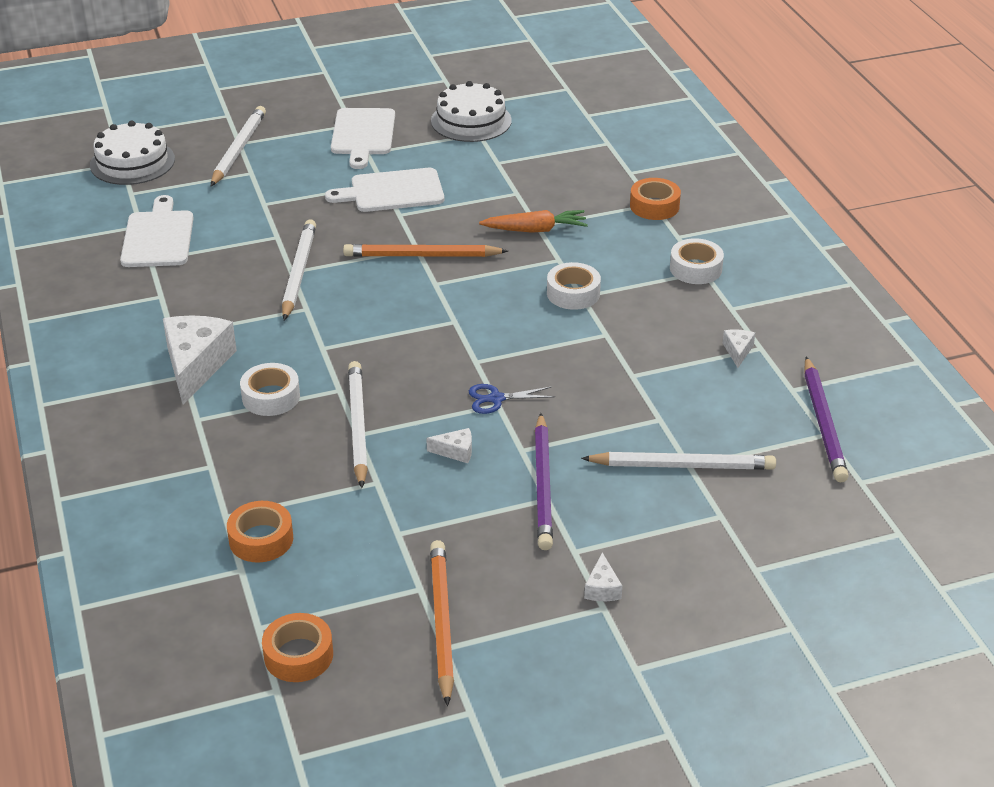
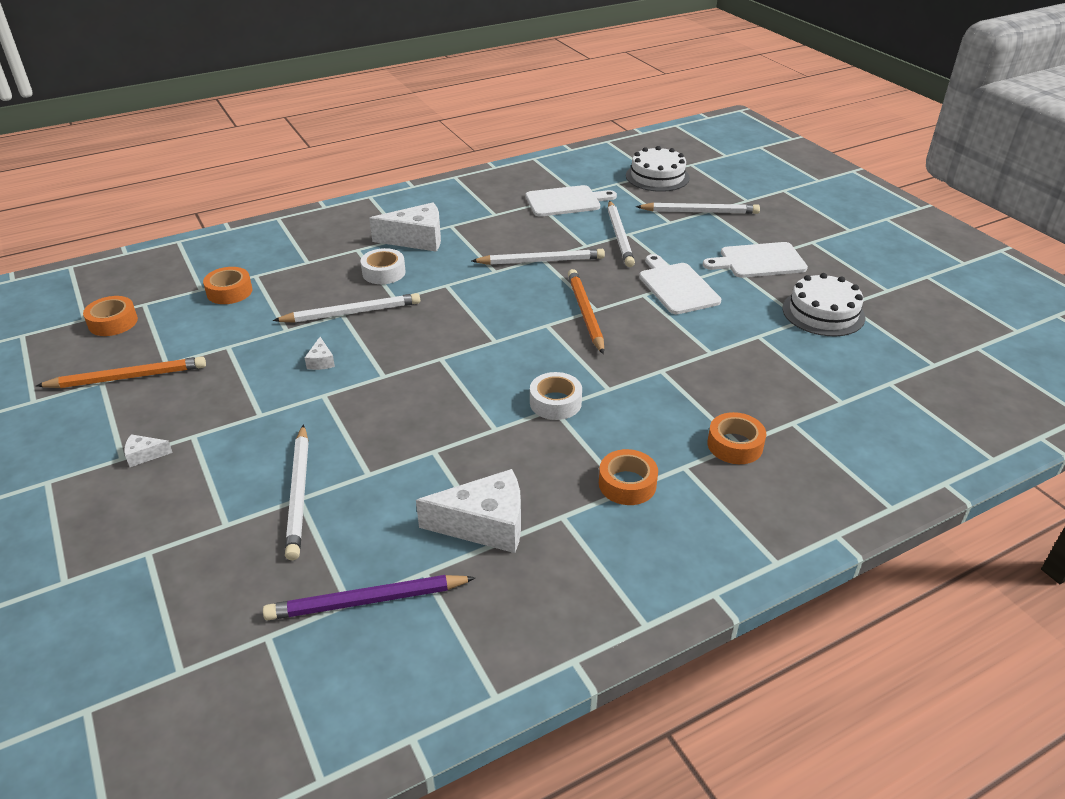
camera: 80 degrees right, 0 degrees up
(267, 211) = (619, 236): none -> white pencil
(496, 399) = (390, 374): blue scissors -> none
(535, 230) = (652, 370): orange carrot -> none
(543, 485) = (277, 411): purple pencil -> none
(695, 268) = (627, 484): white tape -> orange tape
(738, 351) = (485, 525): white cheese -> white cheese, size x2.25

